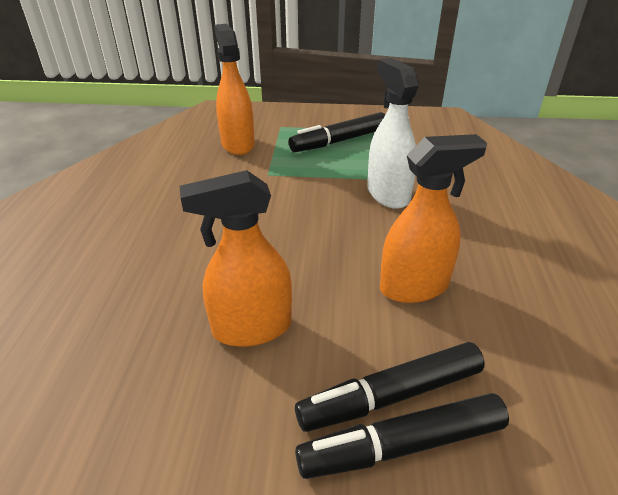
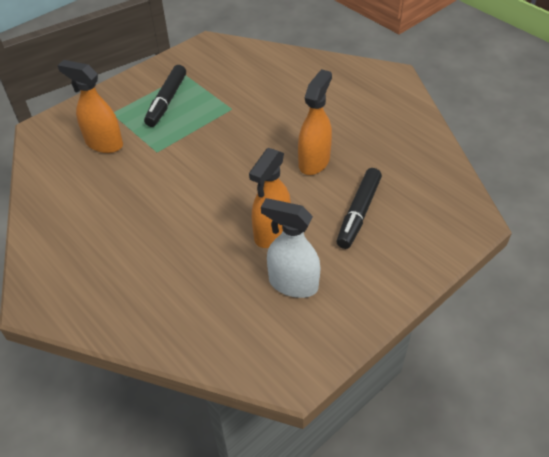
camera: 45 degrees left, 10 degrees up
(387, 194) = (241, 120): white spray bottle -> white spray bottle (292, 284)
(401, 445) = (381, 226): black marker -> none

